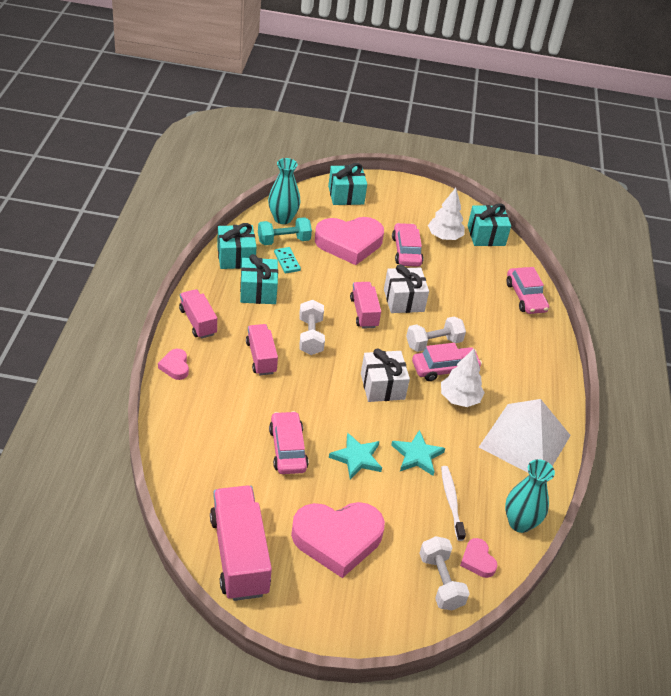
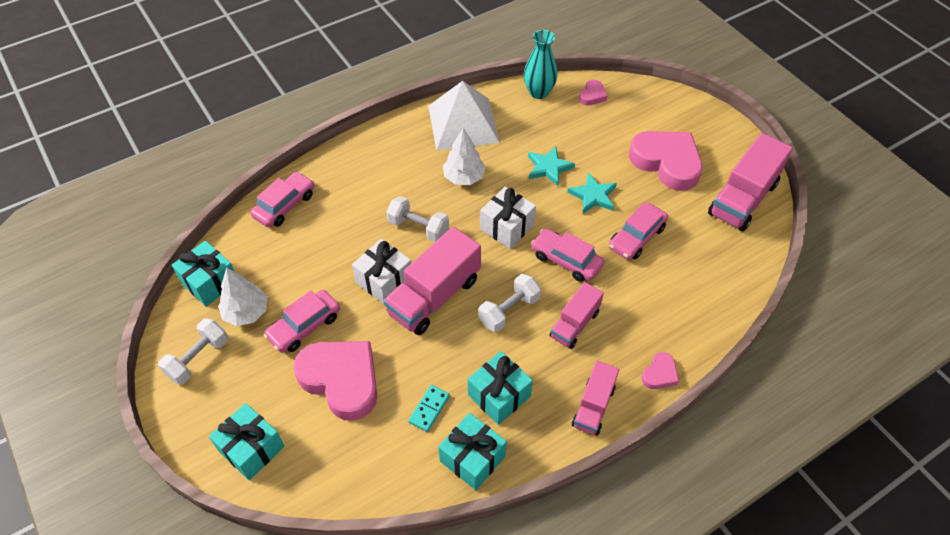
camera: 125 degrees left, 10 degrees up
(282, 218) = (360, 473): turquoise vase -> none
(283, 240) = (398, 439): turquoise dumbbell -> none
(364, 313) = (434, 296): pink truck -> pink truck, size x1.69
(441, 582) = (628, 102): white dumbbell -> white dumbbell (198, 358)
(444, 369) = (441, 204): pink car -> pink car (566, 260)
(451, 502) = (564, 129): white toothbrush -> none

